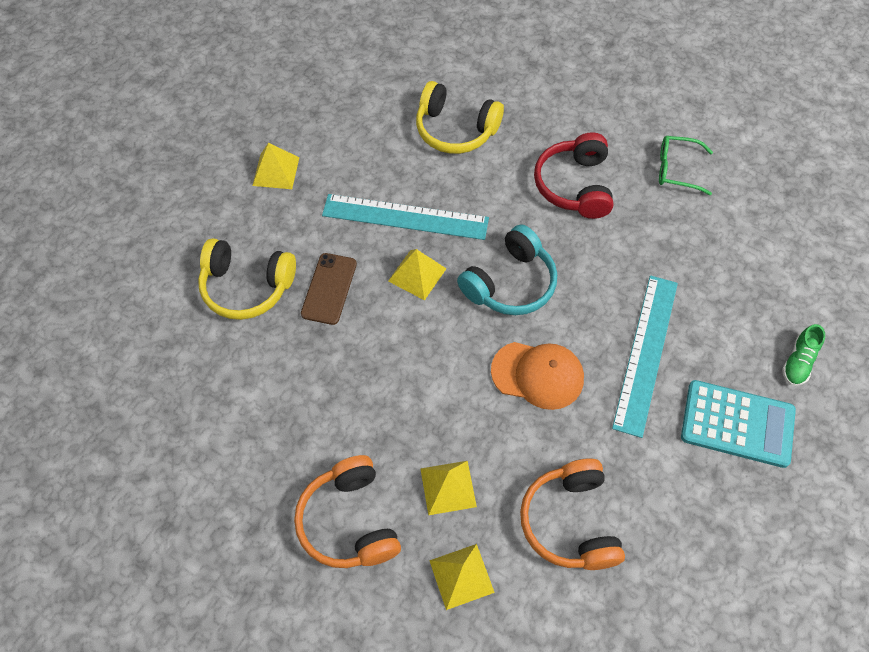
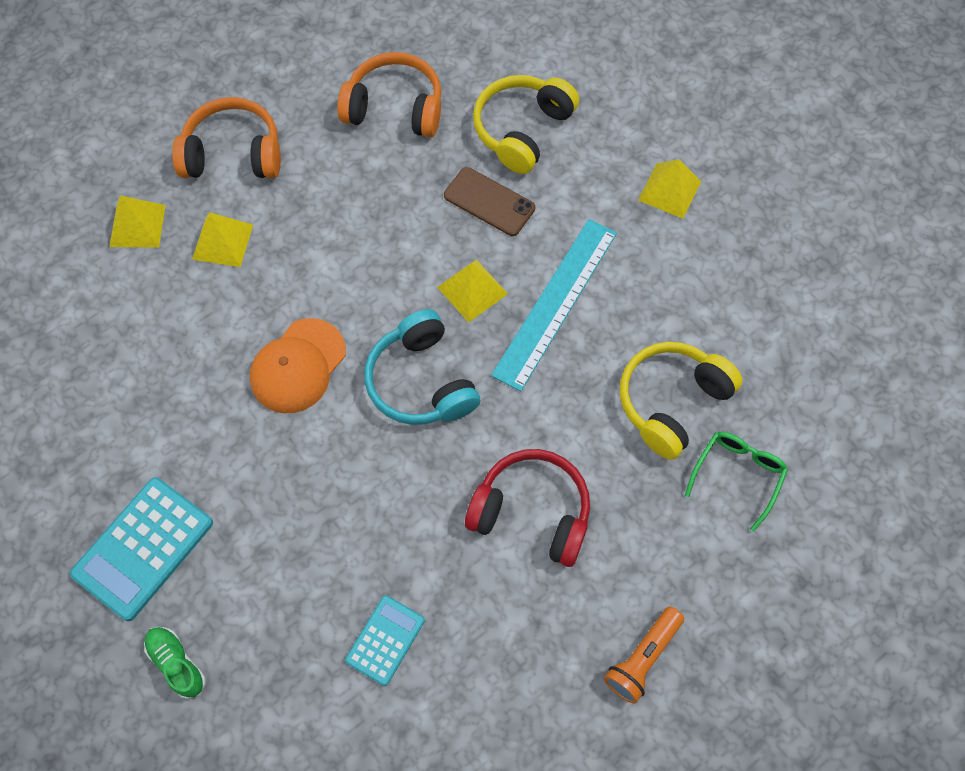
camera: 110 degrees right, 5 degrees up
(570, 522) = (134, 334): orange headphones -> orange headphones (395, 107)
(635, 105) = (642, 658): none -> orange flashlight
(645, 353) = (270, 490): turquoise ruler -> none
(677, 169) = (510, 661): green glasses -> green glasses (737, 475)
(705, 241) = (385, 640): none -> turquoise calculator

